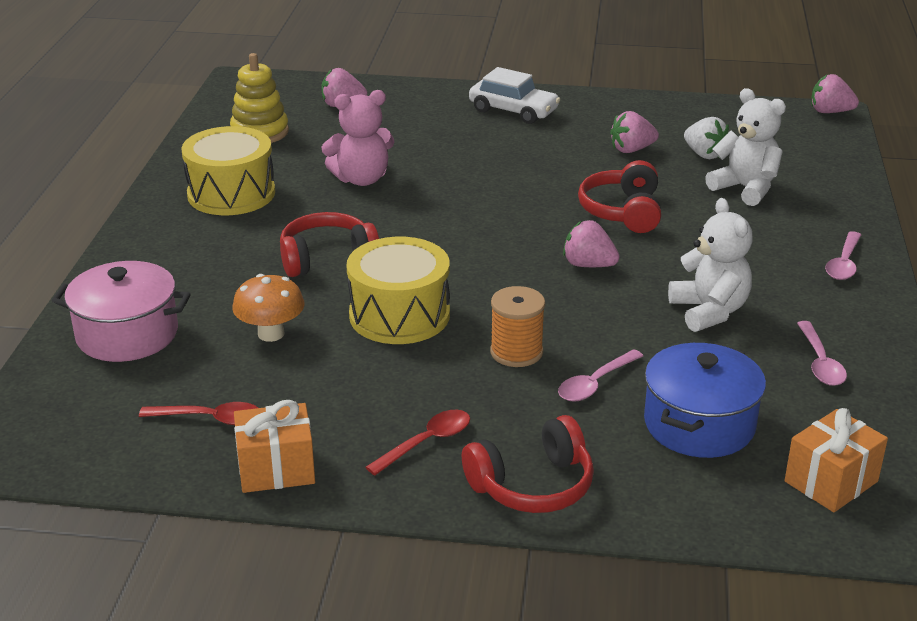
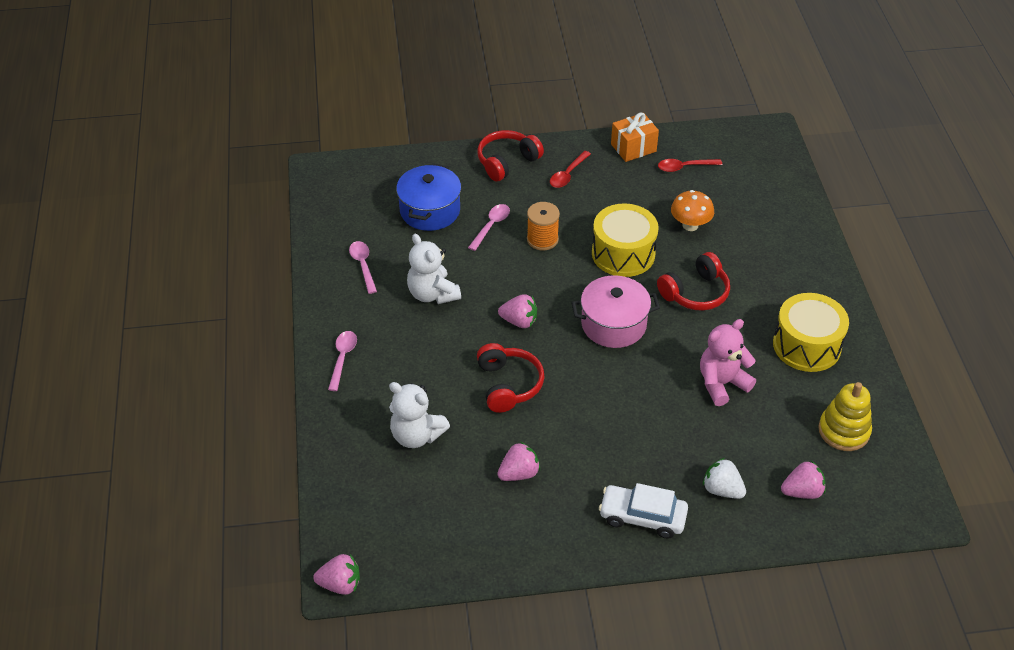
camera: 165 degrees right, 15 degrees up
(127, 334) = (771, 209): pink pot -> pink pot (613, 324)
(704, 154) = (455, 479): white strawberry -> white strawberry (722, 489)
(831, 481) = (361, 190): orange gift -> none

